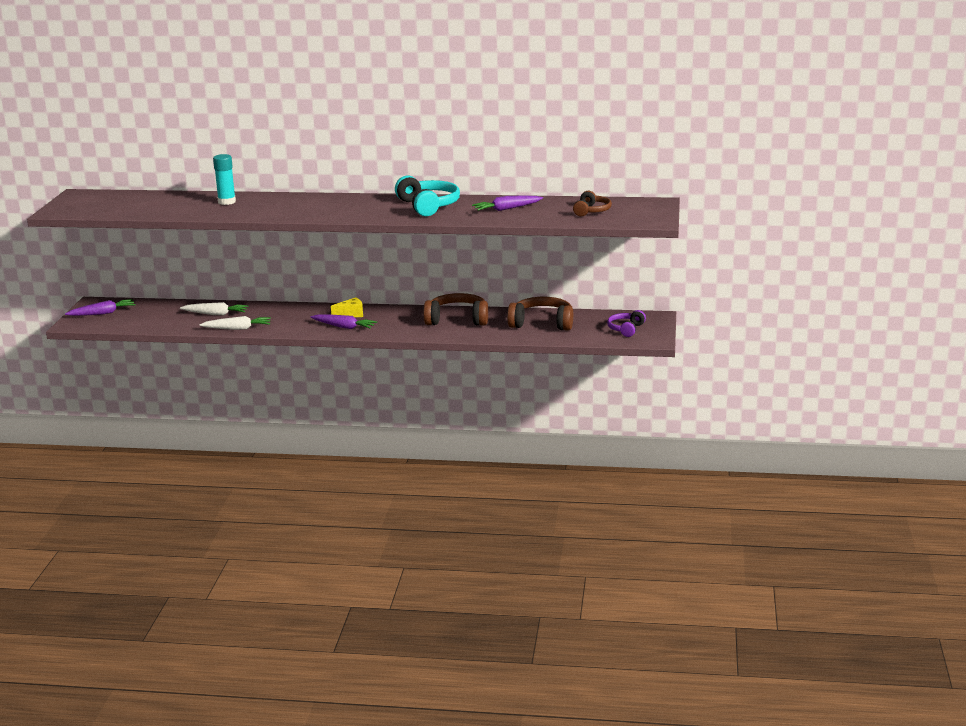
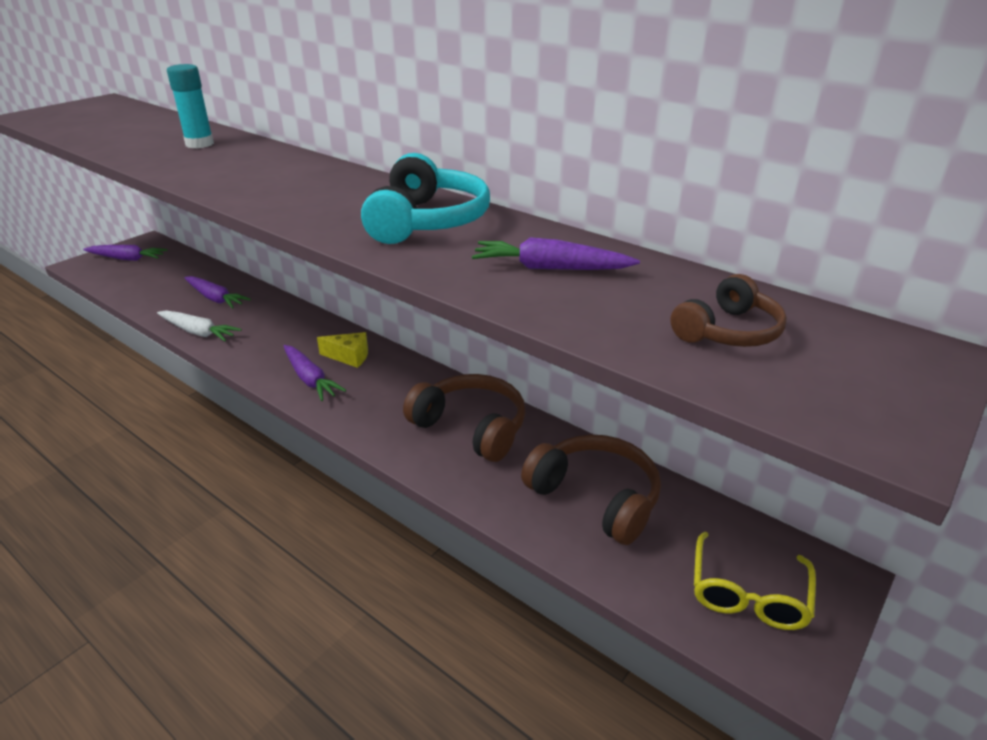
camera: 30 degrees right, 10 degrees up
(215, 314) = (215, 298): white carrot -> purple carrot
(626, 329) = (748, 593): purple headphones -> yellow glasses

